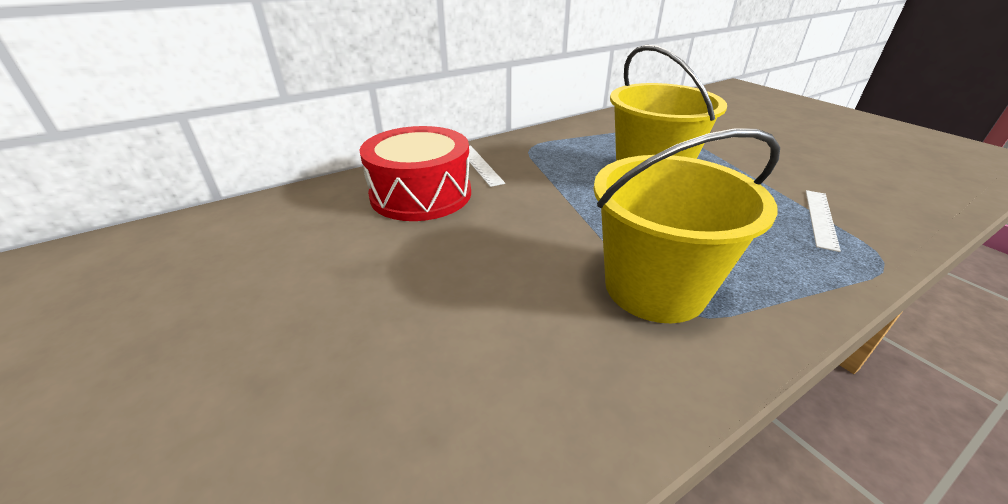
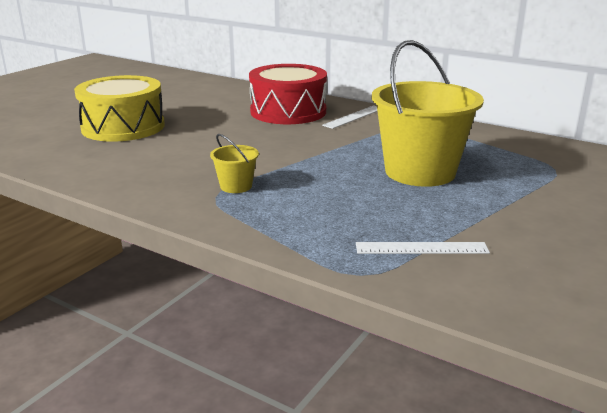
camera: 65 degrees right, 10 degrees down
(319, 359) = (123, 127): none -> yellow drum
(654, 288) = (236, 186): yellow bucket -> yellow bucket, size x0.43

